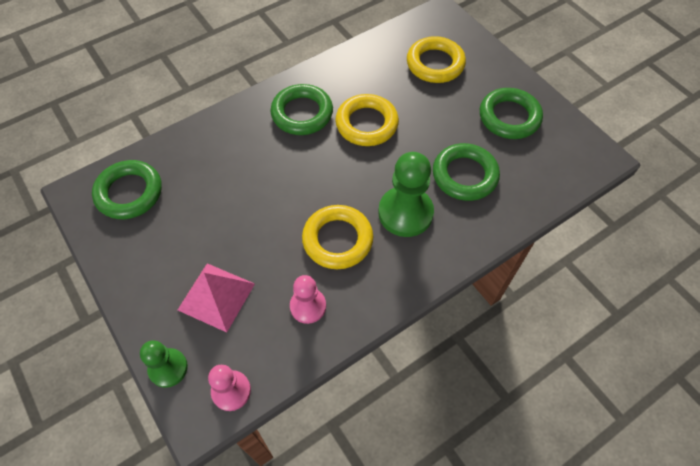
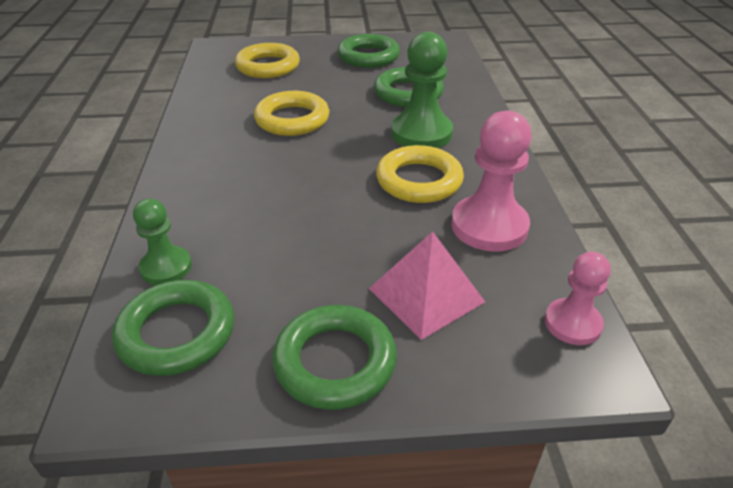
camera: 60 degrees left, 20 degrees down
(168, 368) = (509, 377): green pawn -> green pawn (166, 267)
(302, 113) = (229, 151): green ring -> green ring (335, 362)
(308, 306) = (489, 226): pink pawn -> pink pawn, size x1.65

